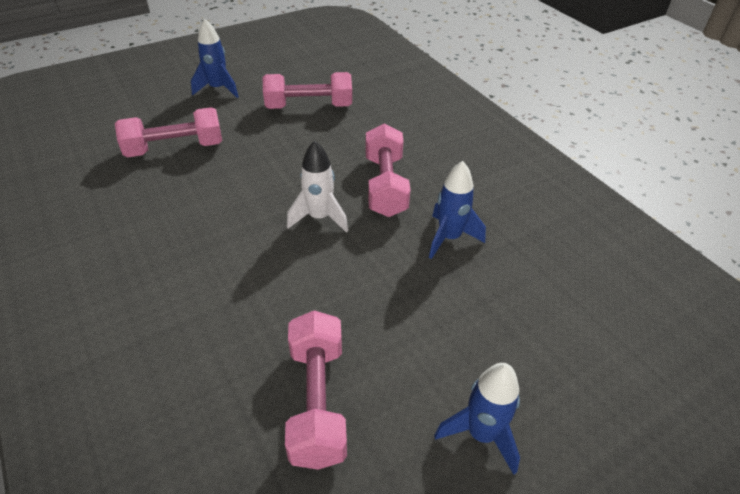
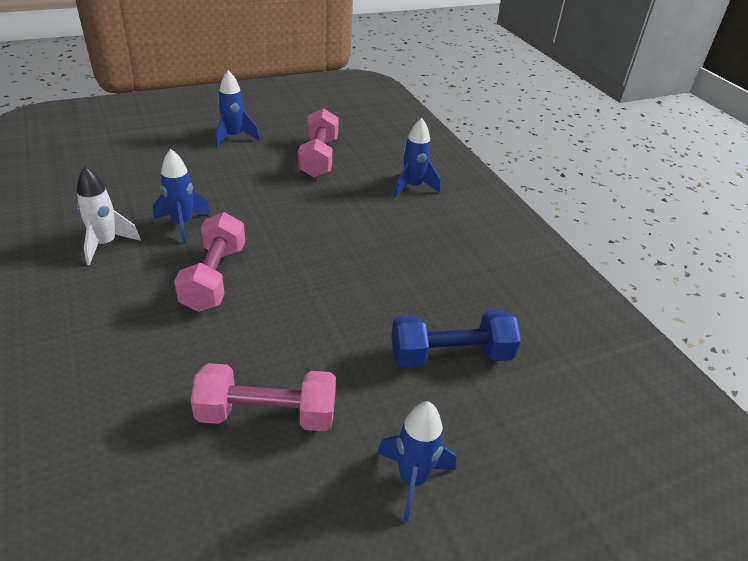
camera: 175 degrees left, 5 degrees down
(163, 352) = (412, 187): none -> blue rocket
(175, 148) = (451, 356): pink dumbbell -> blue dumbbell
(319, 218) = (292, 254): white rocket -> white rocket (105, 244)

